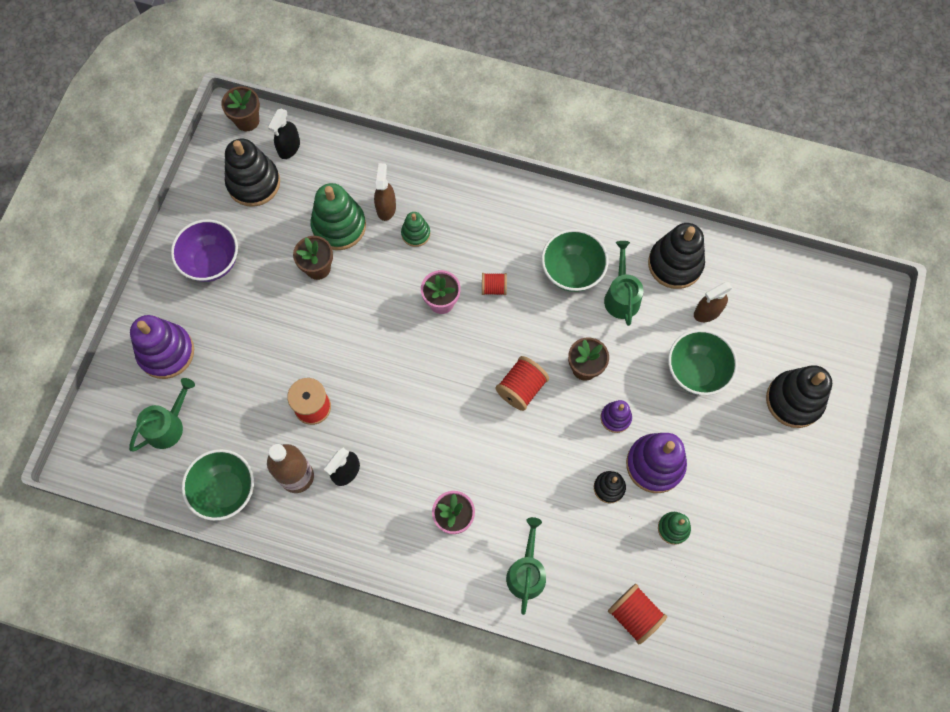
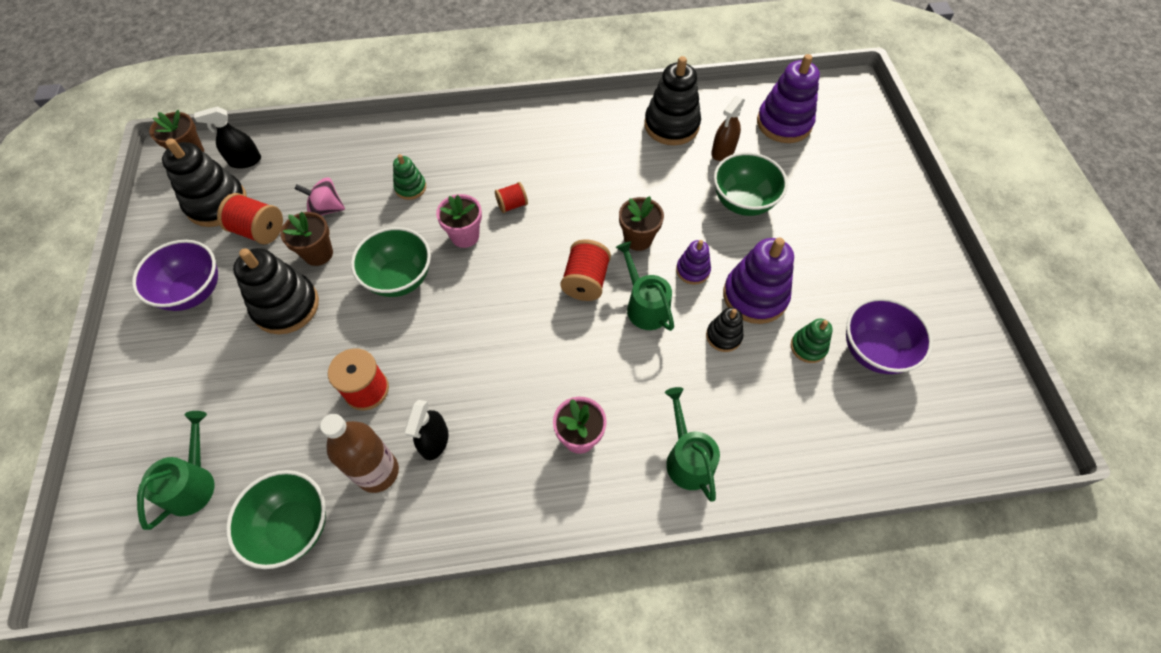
camera: 25 degrees left, 10 degrees down
(166, 352) = (166, 403): purple stacking toy -> purple stacking toy (784, 123)
(289, 147) = (245, 161): black spray bottle -> black spray bottle turned 75 degrees clockwise
(339, 226) = (326, 209): green stacking toy -> pink spinning top
(386, 207) = (370, 176): brown spray bottle -> none
(572, 272) = (581, 164): green bowl -> green bowl (399, 279)
(621, 296) = (638, 167): green watering can -> green watering can (645, 306)
(634, 615) = (822, 450): red spool -> red spool (259, 230)
(726, 556) = (873, 351): none -> purple bowl
(794, 400) = (843, 191): black stacking toy -> black stacking toy (286, 306)

